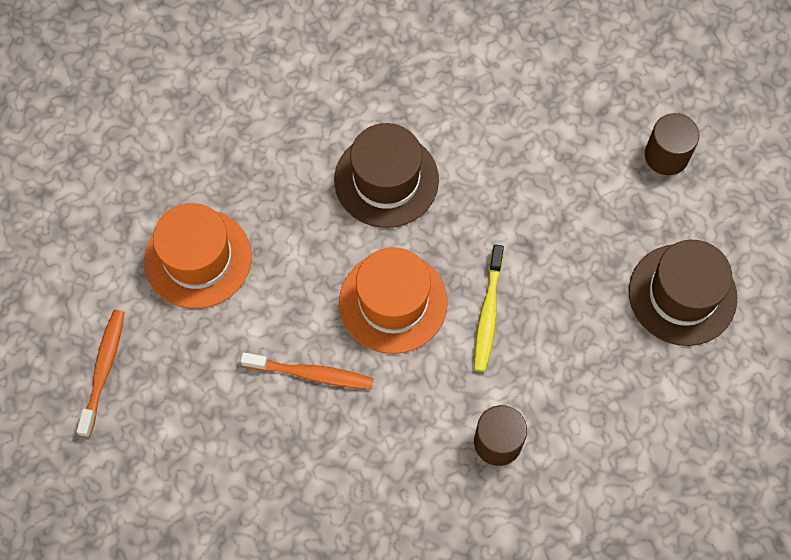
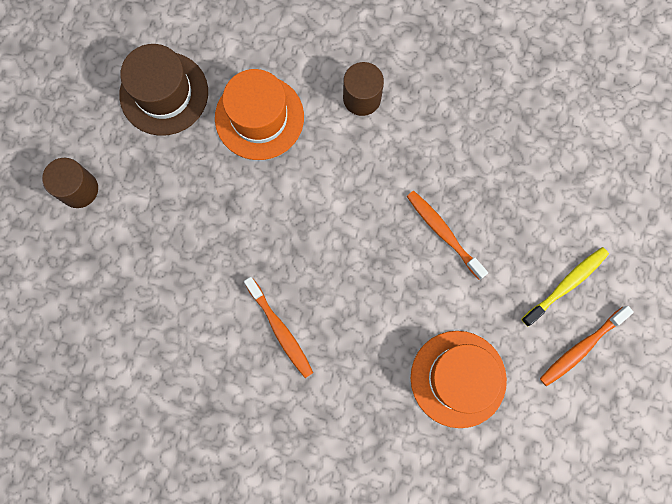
camera: 140 degrees left, 10 degrees up
(386, 180) = (280, 329): brown hat -> orange toothbrush
(393, 302) = (350, 237): orange hat -> orange hat (259, 117)
(488, 313) = (295, 180): yellow toothbrush -> yellow toothbrush (566, 285)

